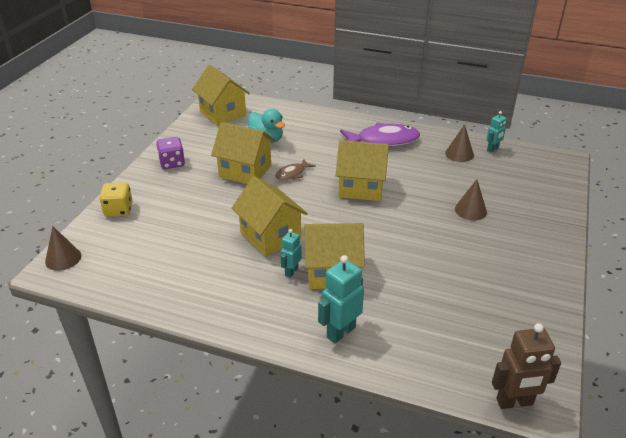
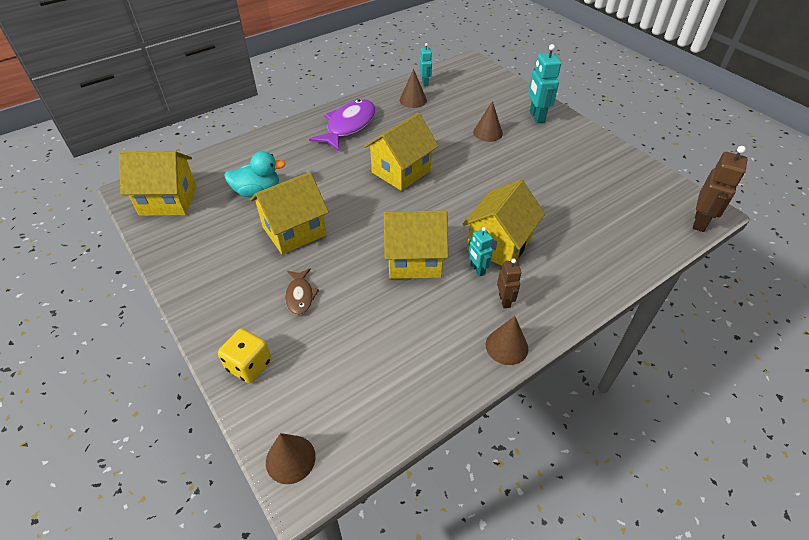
camera: 55 degrees left, 10 degrees up
(172, 163) = (212, 281): purple dice -> none
(225, 318) = (506, 346): none -> brown cone
(271, 299) = (504, 300): none -> brown robot
(292, 174) = (335, 202): brown fish -> brown fish (300, 296)
(340, 332) = (576, 275): turquoise robot -> turquoise robot (536, 117)

